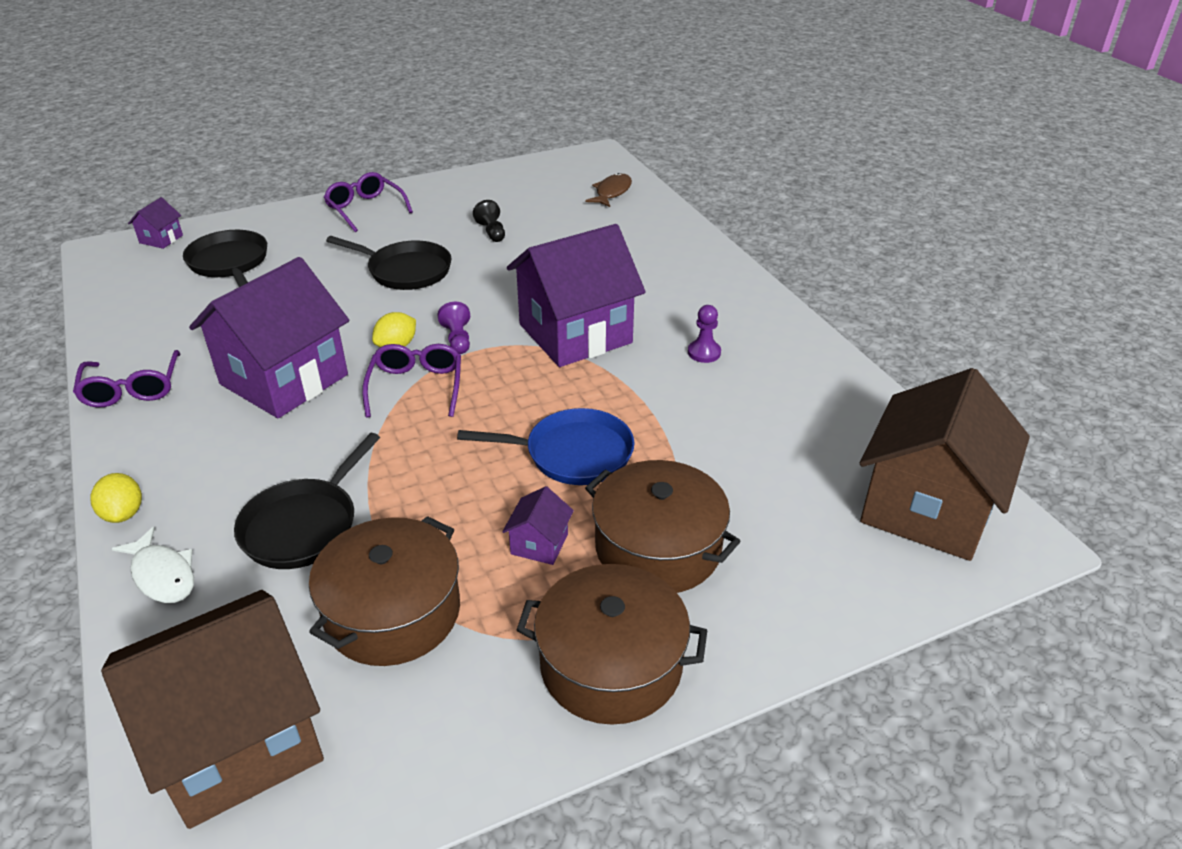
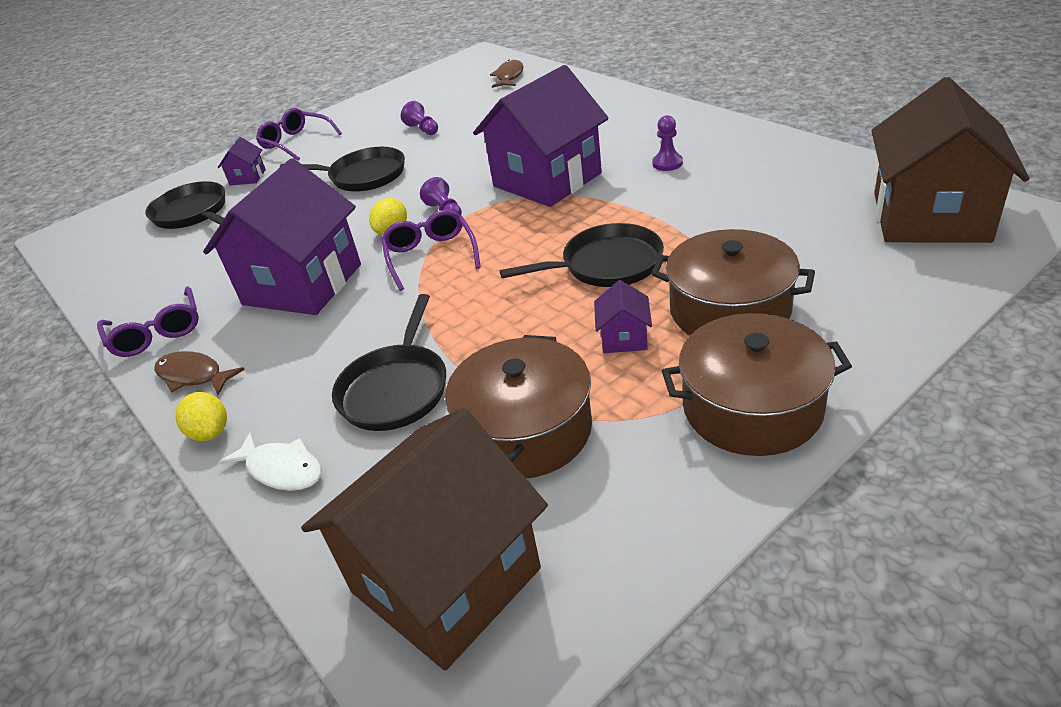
camera: 10 degrees left, 0 degrees up
(139, 447) = (193, 376): none -> brown fish
(161, 239) = (114, 213): purple house -> purple house (248, 177)
(491, 232) = (423, 129): black pawn -> purple pawn
(572, 454) = (606, 264): blue pan -> black pan

